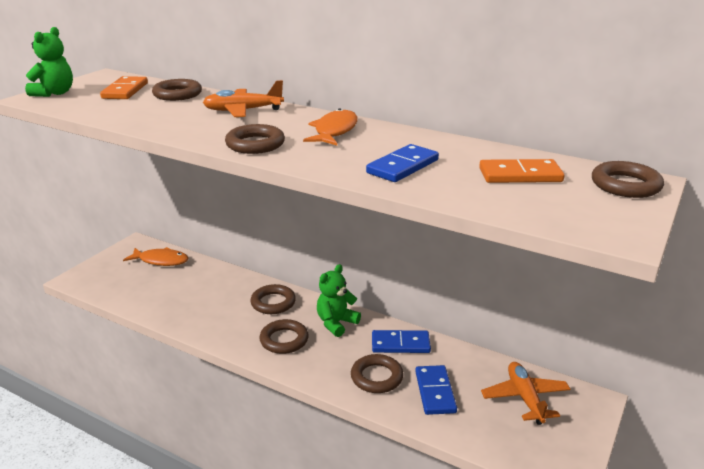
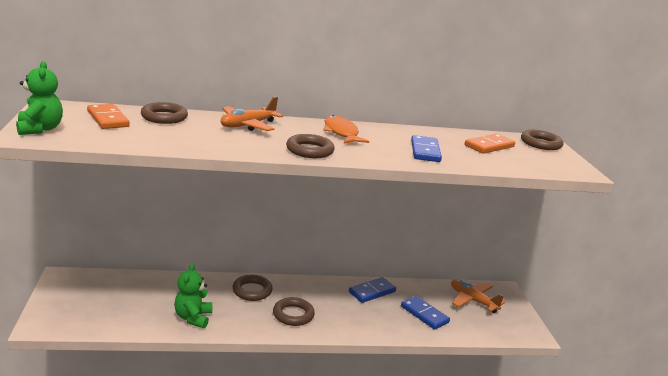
camera: 40 degrees left, 5 degrees down
(161, 261) = (109, 285): orange fish -> none
(336, 323) = (315, 291): green teddy bear -> green teddy bear (193, 318)
(376, 377) = (382, 318): brown ring -> none

